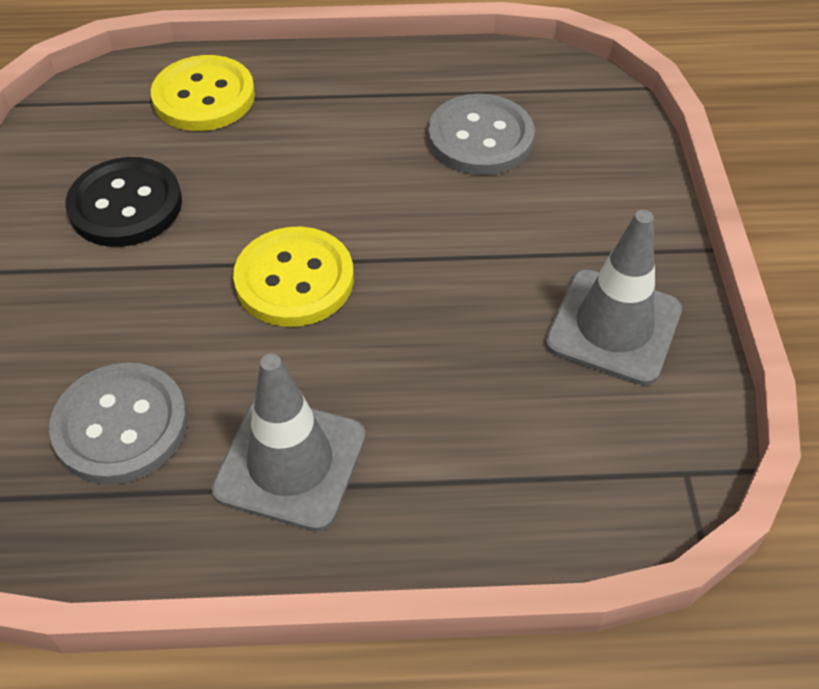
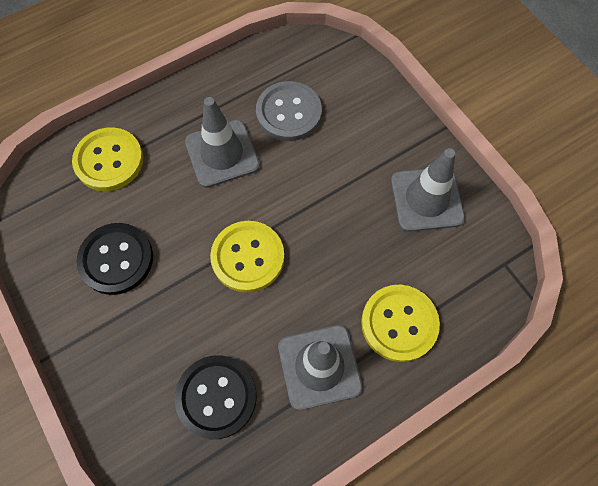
camera: 30 degrees left, 15 degrees up
(121, 425) = (216, 397): grey button -> black button
(353, 147) = (222, 153): none -> grey traffic cone
(452, 468) = (399, 323): none -> yellow button

